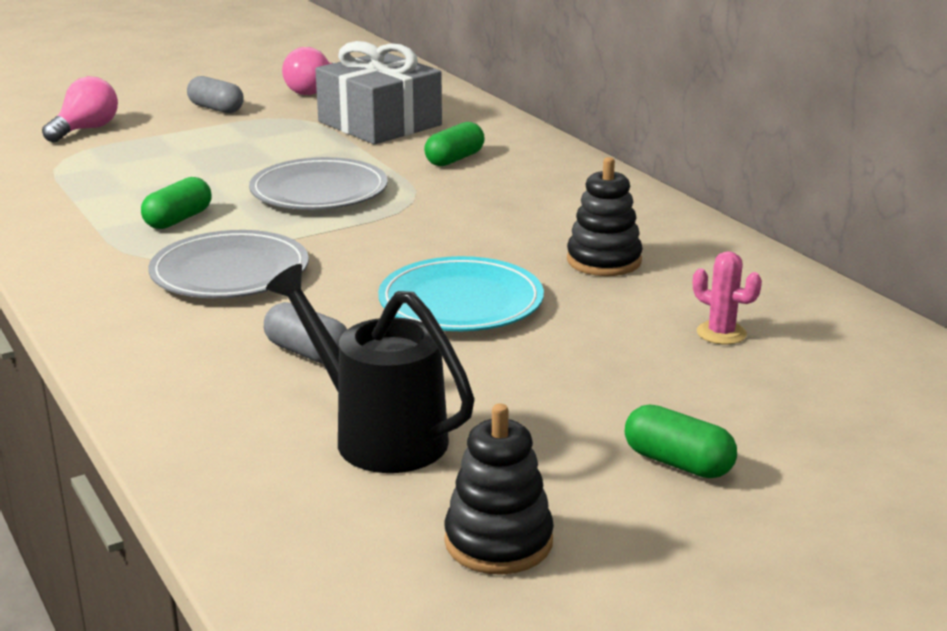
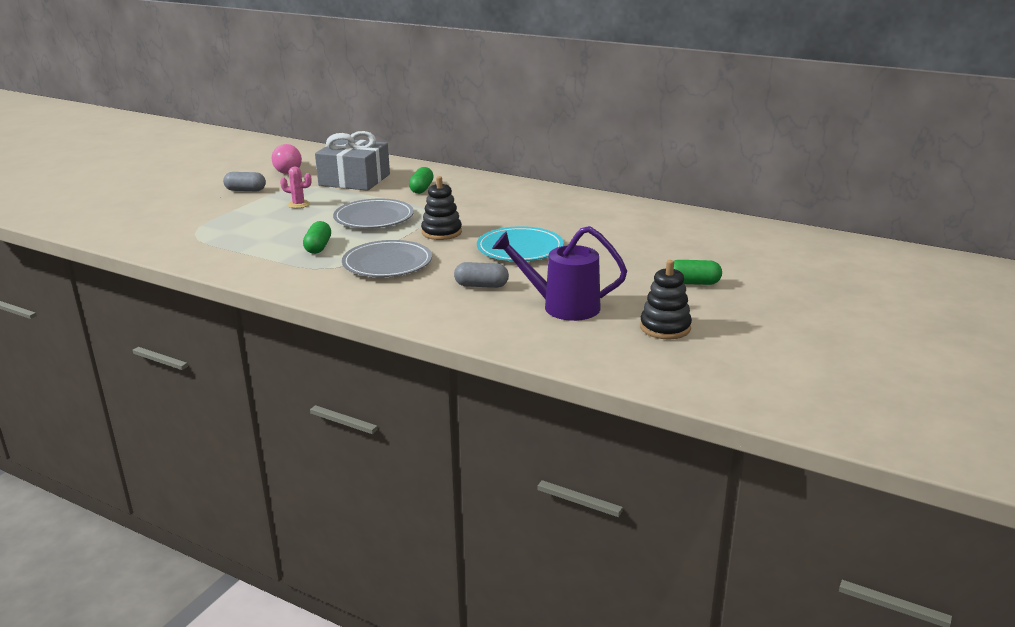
camera: 30 degrees left, 0 degrees up
(86, 130) = (182, 216): pink light bulb -> none
(378, 434) = (562, 307): black watering can -> purple watering can
(604, 261) = (558, 217): black stacking toy -> black stacking toy (441, 232)
(721, 333) = (646, 233): pink cactus -> pink cactus (298, 204)

